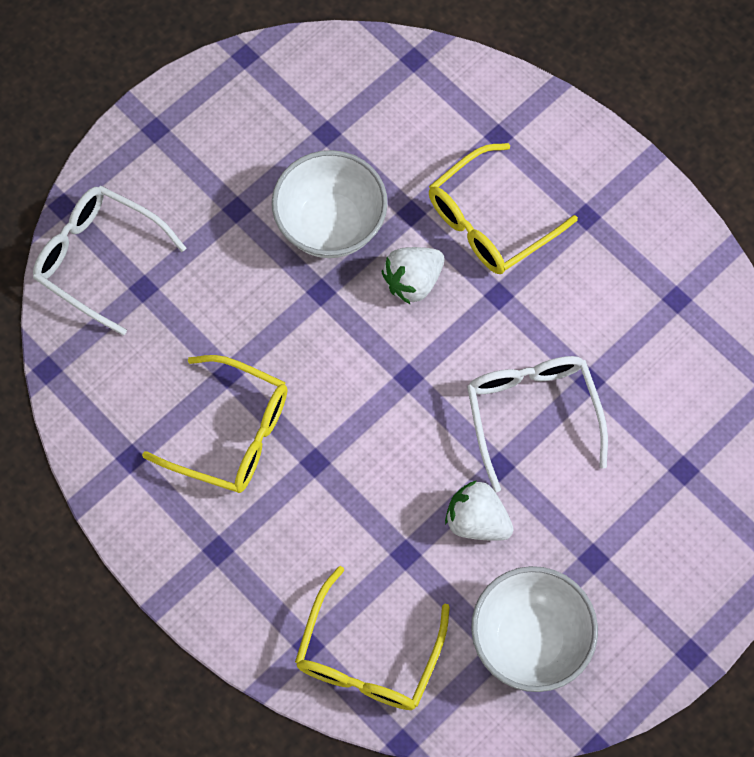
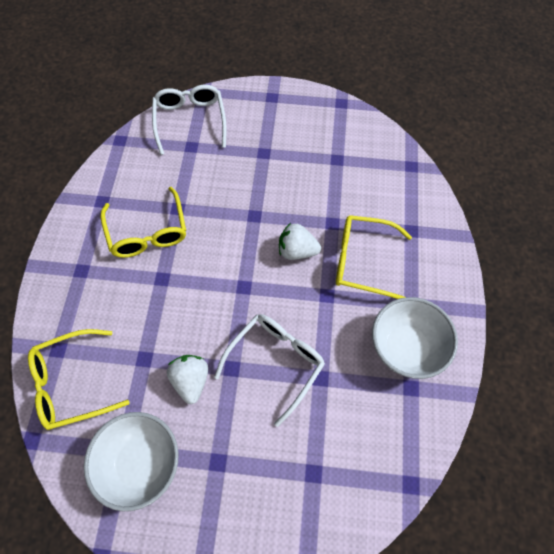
camera: 50 degrees right, 5 degrees down
(331, 225) = (292, 195): white bowl -> white bowl (405, 348)

